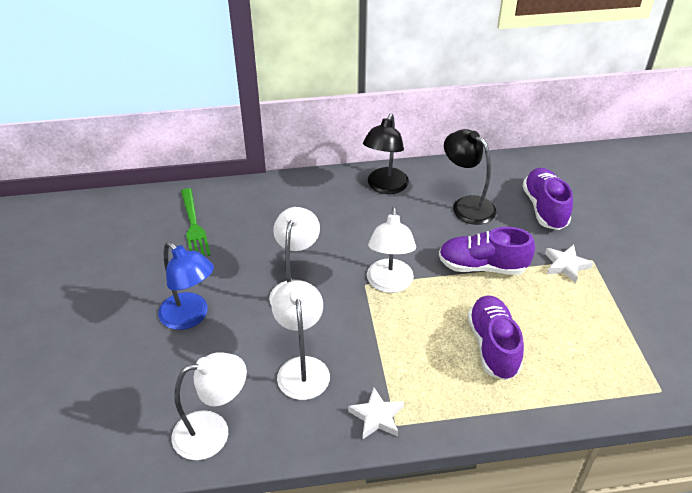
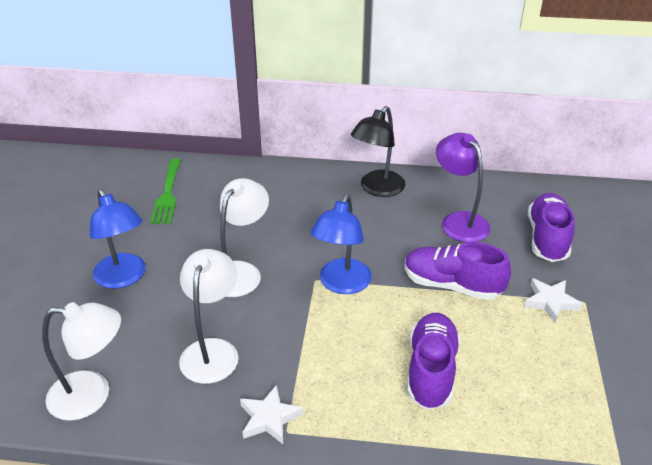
camera: 15 degrees right, 5 degrees down
(389, 284) = (341, 284): white lamp -> blue lamp
(466, 205) = (459, 221): black lamp -> purple lamp

